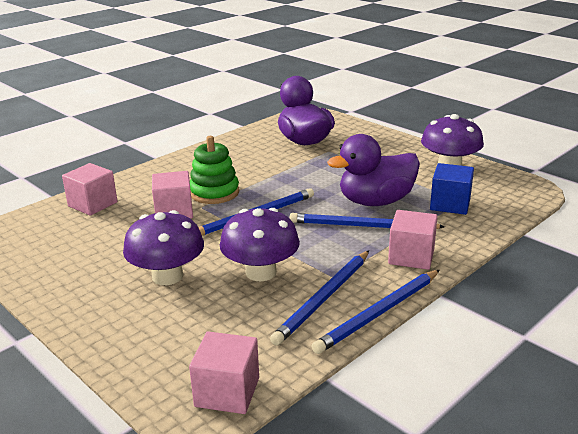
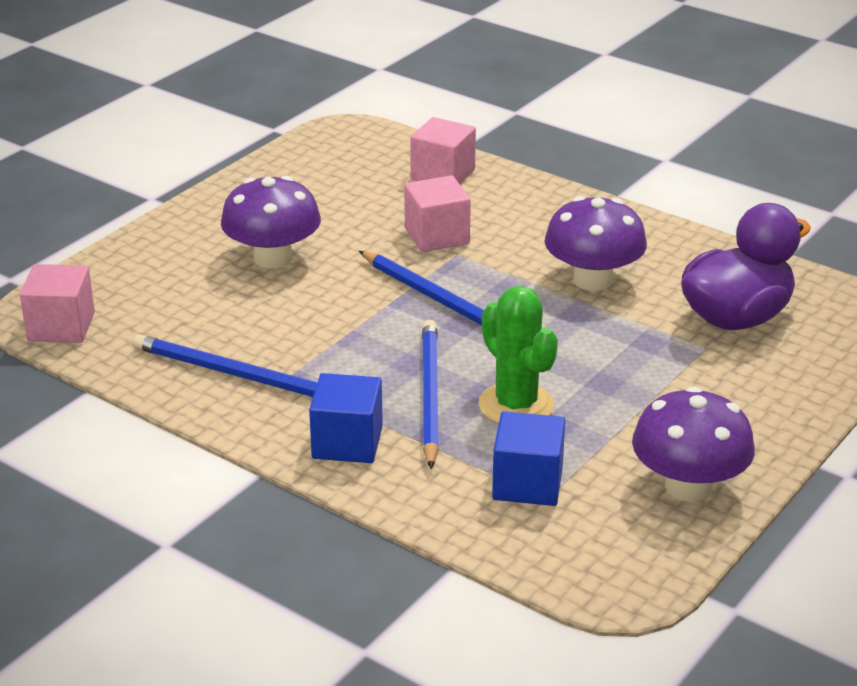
camera: 80 degrees right, 5 degrees up
(214, 192) = (504, 258): green stacking toy -> none
(261, 272) = (289, 321): purple mushroom -> purple mushroom (593, 280)
(376, 201) = (516, 405): purple duck -> green cactus
(379, 313) = (203, 417): blue pencil -> none
(411, 256) = (347, 442): pink cube -> blue cube

